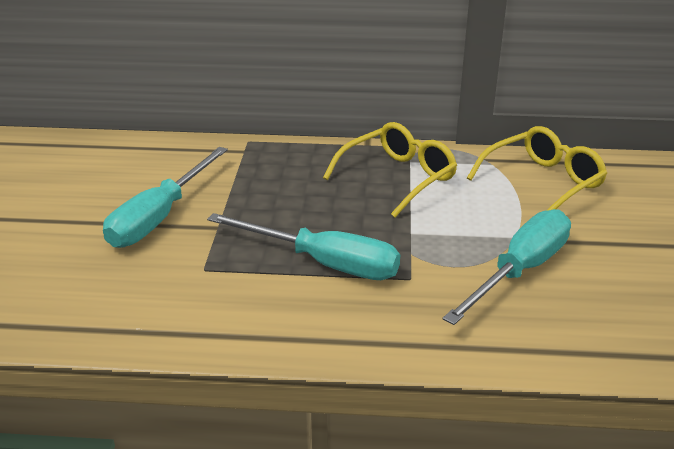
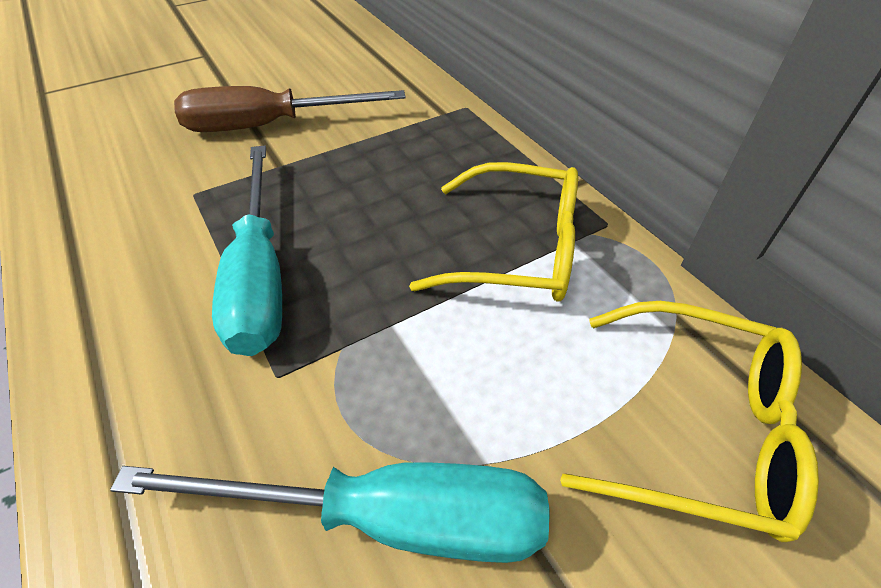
camera: 55 degrees right, 15 degrees up
(160, 217) = (270, 126): turquoise screwdriver -> brown screwdriver

